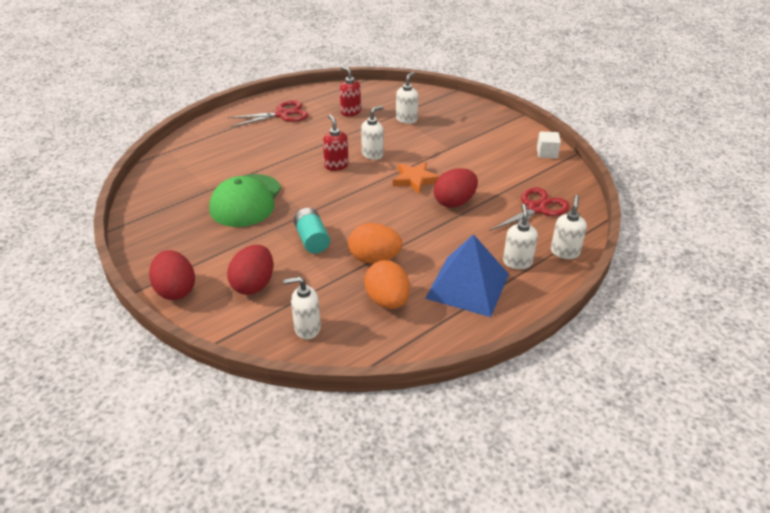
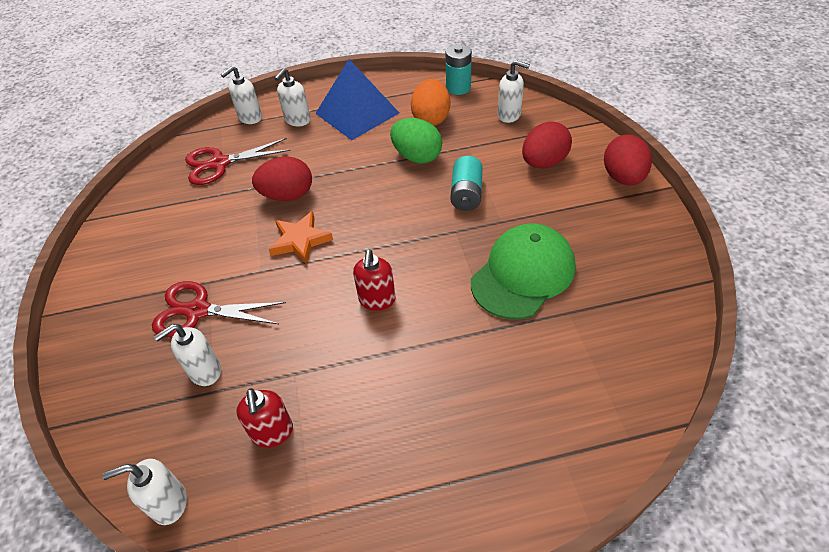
camera: 150 degrees left, 10 degrees up
(282, 114) = (393, 480): red scissors -> red scissors (198, 311)
(372, 154) = (315, 305): white soap dispenser -> white soap dispenser (169, 503)
(374, 259) = (417, 156): orange egg -> green egg
(383, 349) = (458, 88): none -> turquoise battery
(547, 153) = (114, 231): white cube -> none

